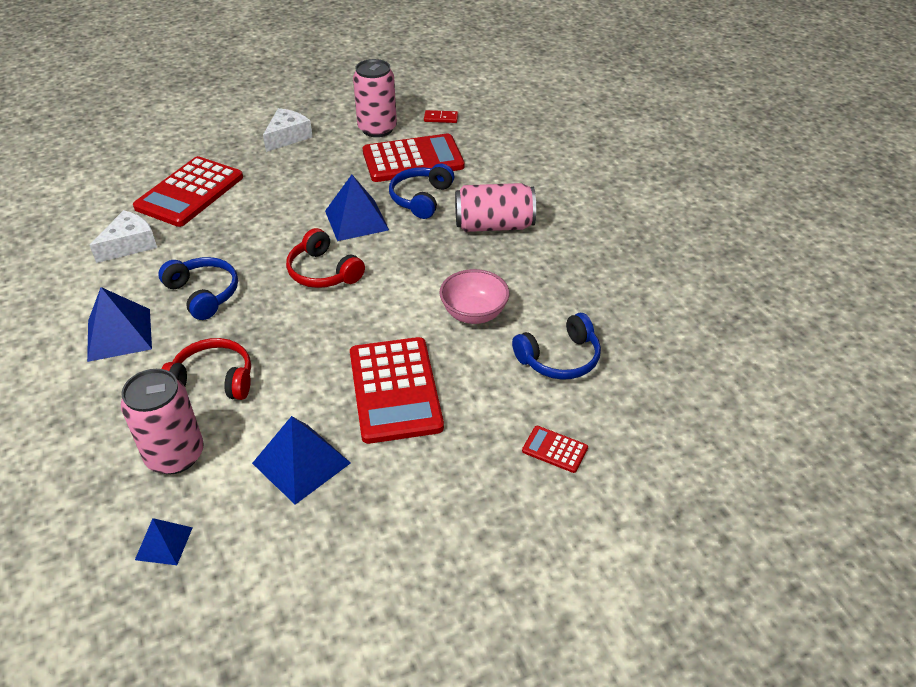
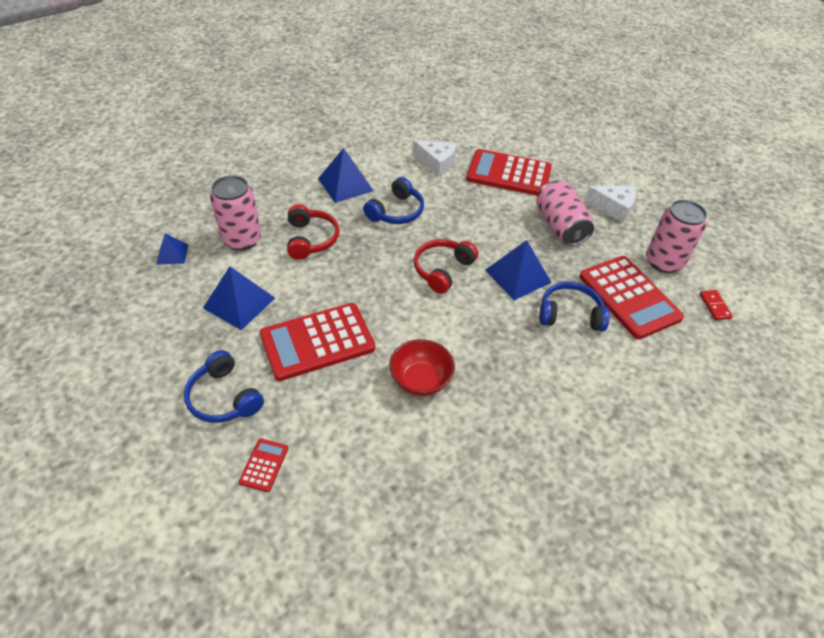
camera: 75 degrees right, 5 degrees up
(474, 314) = (420, 380): pink bowl -> red bowl
(494, 225) = (554, 378): pink can -> pink can (560, 226)
(559, 358) = (377, 457): blue headphones -> blue headphones (224, 397)

